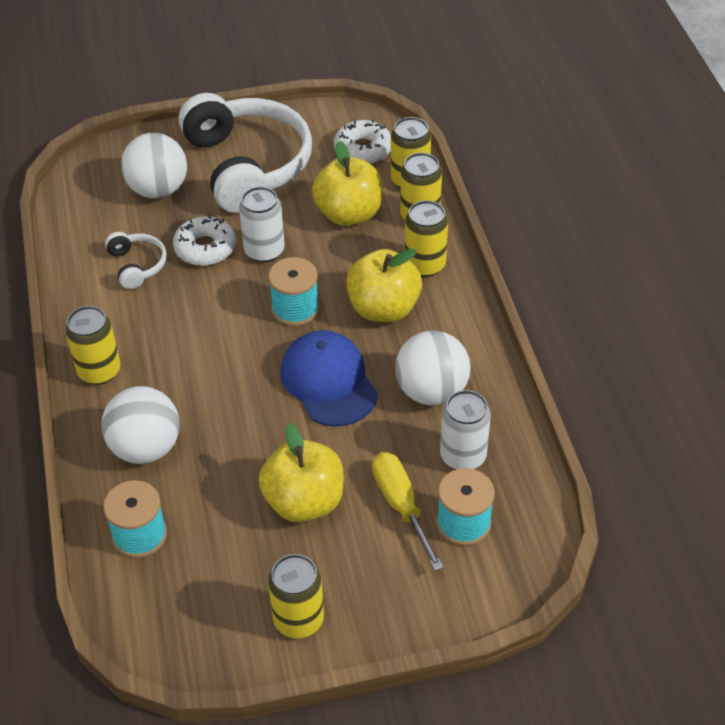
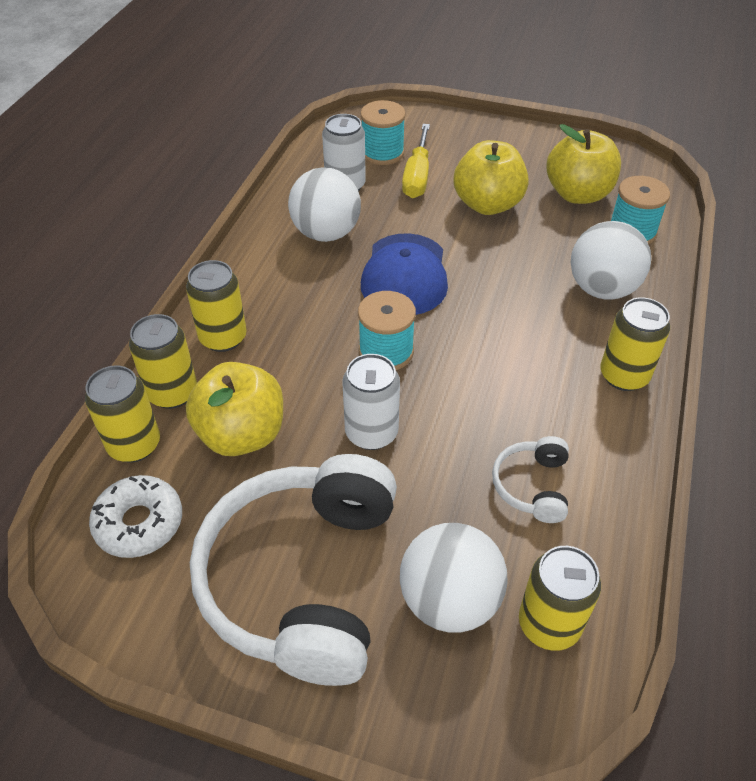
camera: 150 degrees left, 0 degrees up
(205, 248) = (437, 470): white donut -> none
(298, 620) = (535, 149): yellow can -> yellow can (549, 624)
(383, 308) = (302, 314): yellow apple -> yellow apple (578, 194)

